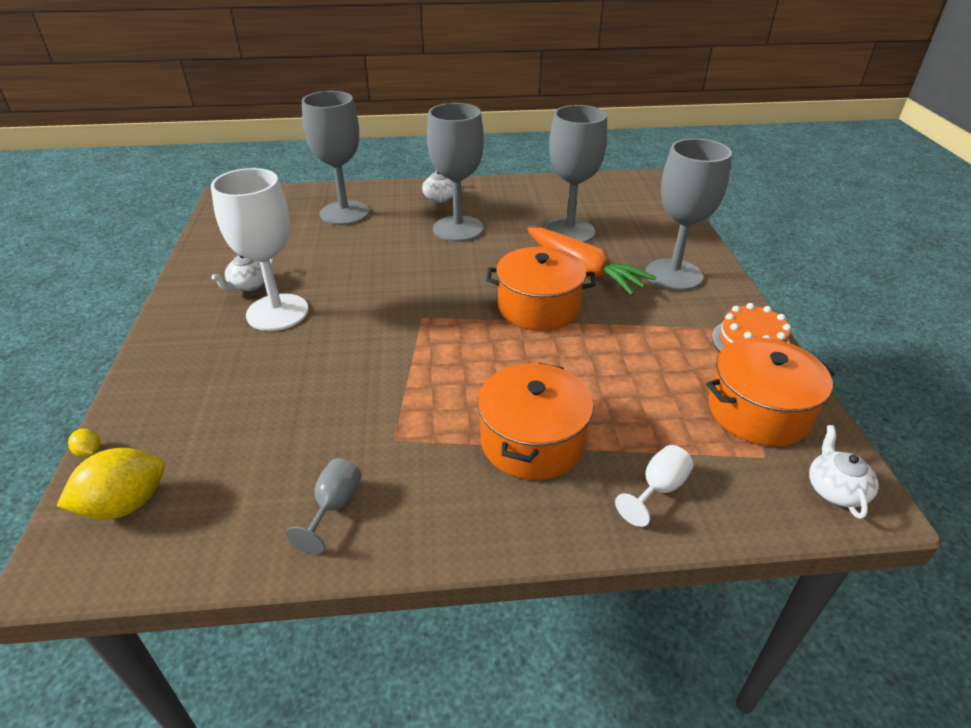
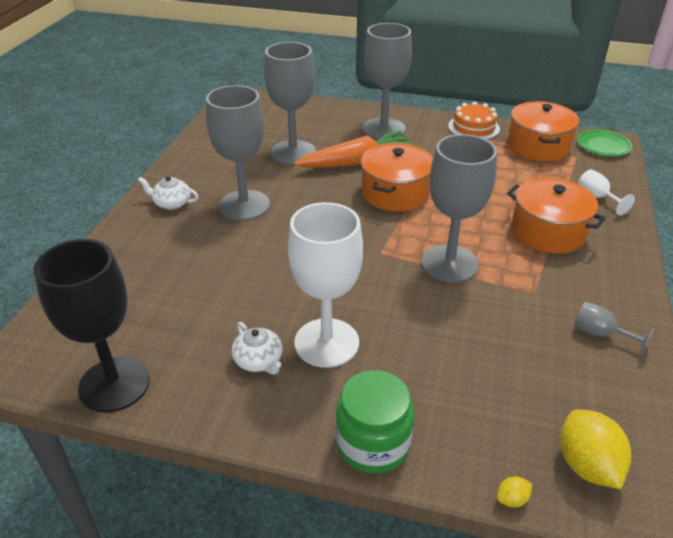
camera: 70 degrees left, 0 degrees up
(158, 360) = (373, 443): none -> green jar
(217, 234) = (114, 384): none -> black goblet
(344, 213) = (150, 271): grey goblet -> grey goblet (449, 263)
(835, 489) = (603, 146): white teapot -> green plate

